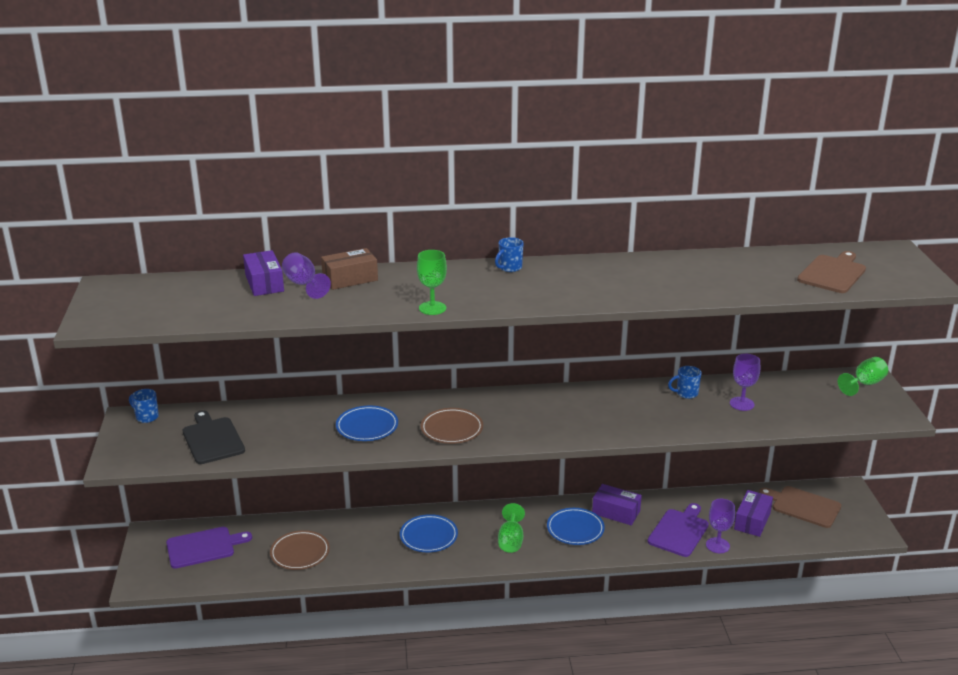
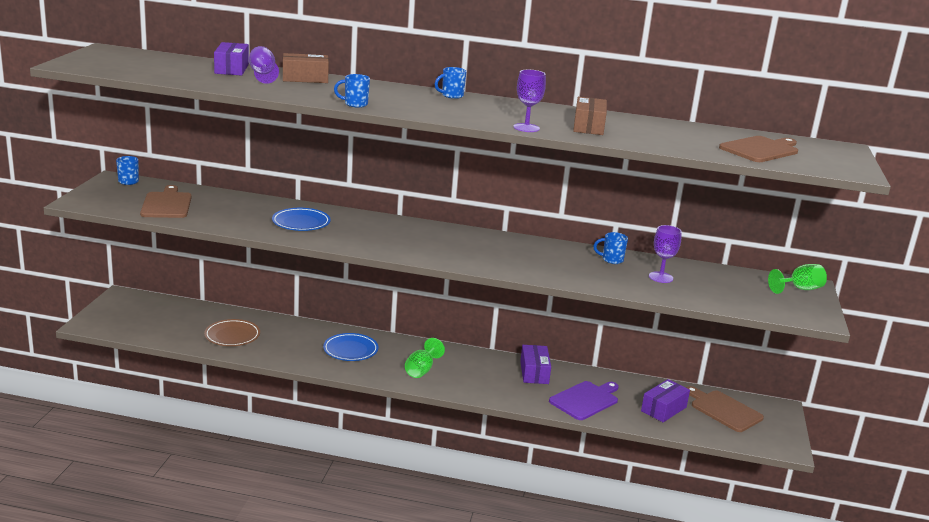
camera: 15 degrees right, 5 degrees down
(204, 547) = (157, 314): purple cutting board -> none
(212, 439) = (167, 204): black cutting board -> brown cutting board
(432, 308) = (355, 104): green goblet -> blue mug
(452, 429) = (373, 239): brown plate -> none
(575, 529) = (487, 375): blue plate -> none
(616, 512) = (534, 372): purple box -> purple box turned 45 degrees clockwise
(667, 281) = (588, 126): none -> brown box
(717, 545) = (616, 419): purple goblet -> purple goblet (526, 128)

